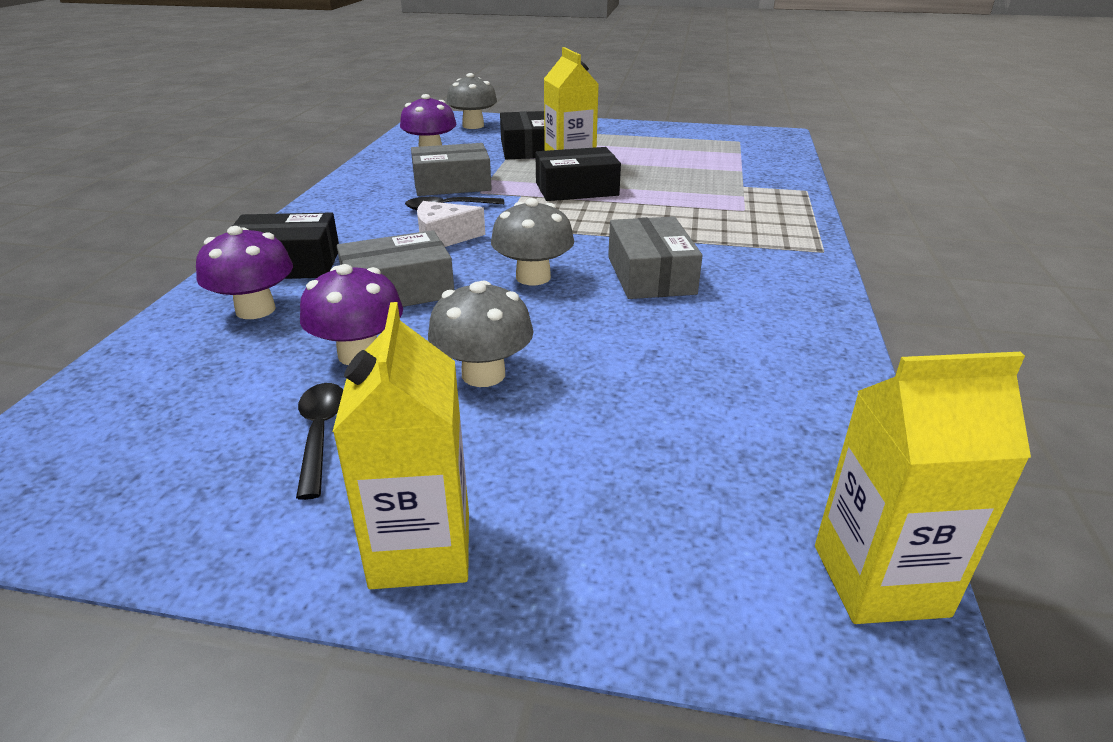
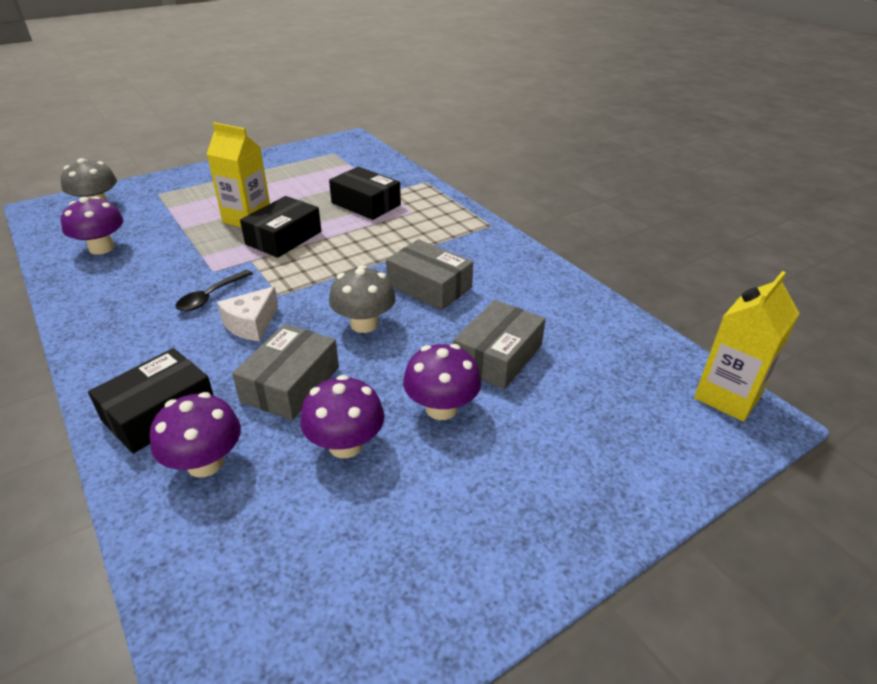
camera: 45 degrees left, 5 degrees up
(320, 434) = (415, 510): black spoon -> none
(421, 549) = (568, 524): yellow carton -> none
(452, 184) = (177, 273): grey box -> grey box (497, 356)
(483, 374) = (441, 408): grey mushroom -> purple mushroom
(525, 149) = (185, 214): black box -> black box (366, 204)

